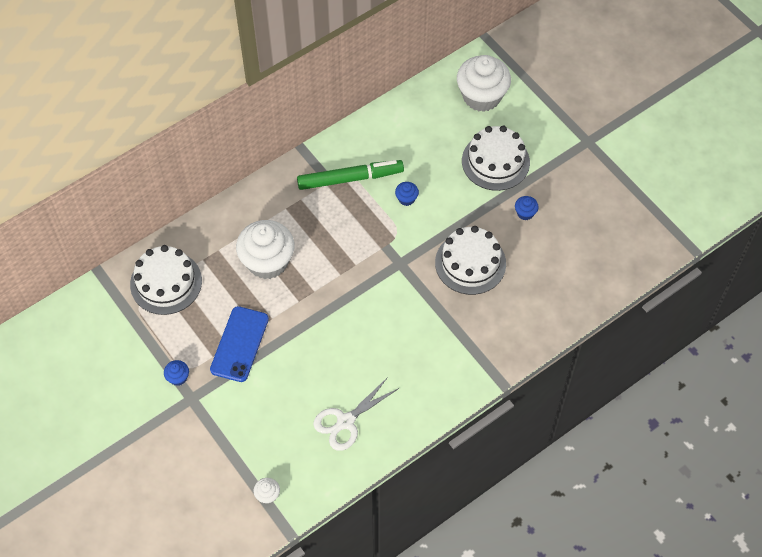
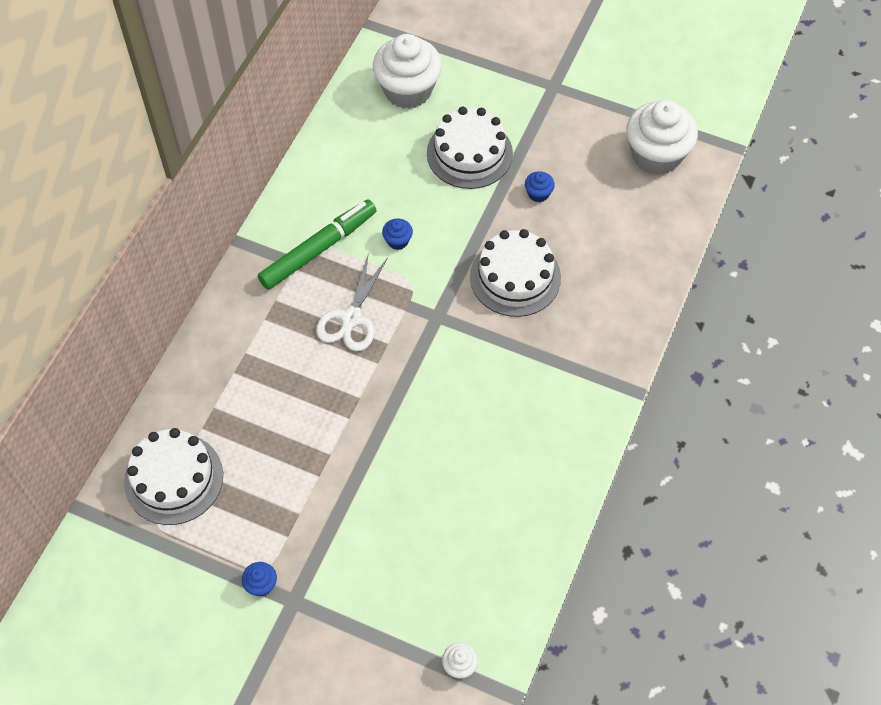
camera: 30 degrees left, 0 degrees up
(239, 344) = (311, 505): blue phone -> none
(267, 262) = (282, 391): white cupcake -> white cupcake (656, 155)
(346, 421) = (494, 528): white scissors -> white scissors (351, 318)

